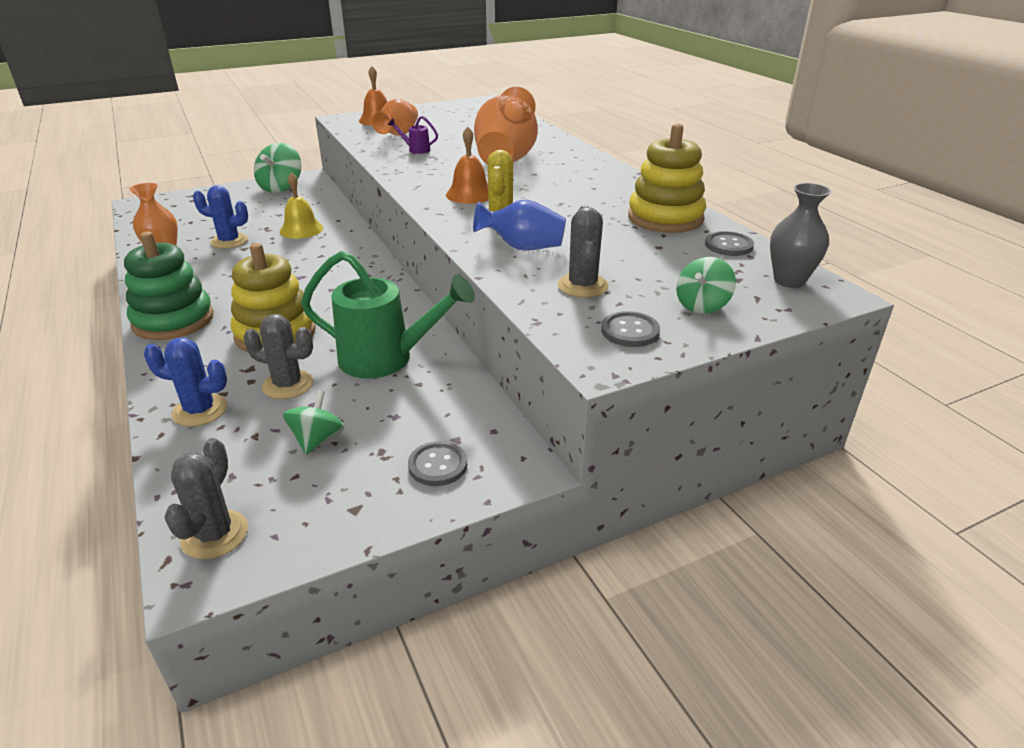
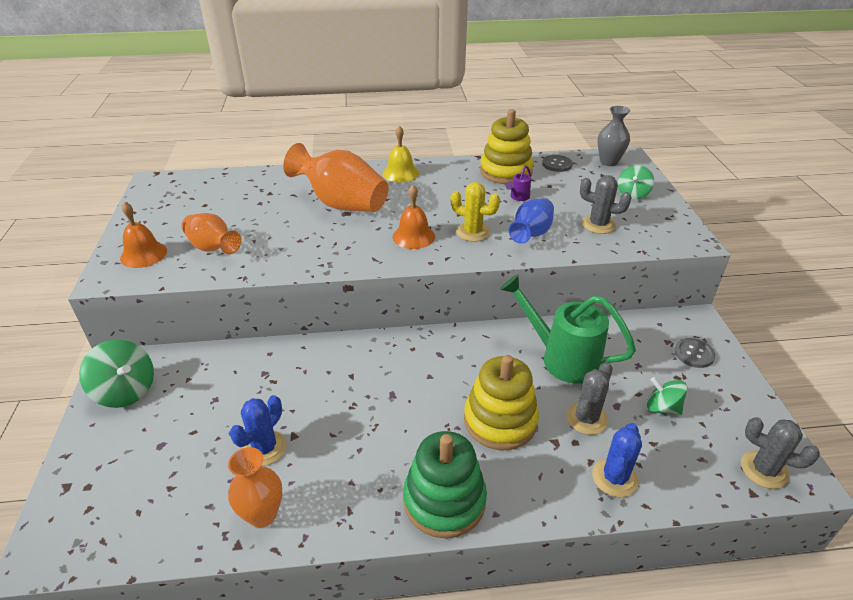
camera: 70 degrees left, 5 degrees up
(301, 229) = (275, 384): yellow bell -> yellow bell (400, 173)
(386, 359) = (562, 358): green watering can -> green watering can turned 90 degrees counterclockwise
(416, 150) = (273, 245): purple watering can -> purple watering can (518, 197)
(630, 331) = (659, 223): grey button -> none
(702, 305) = (632, 194): green spinning top -> green spinning top turned 60 degrees clockwise

